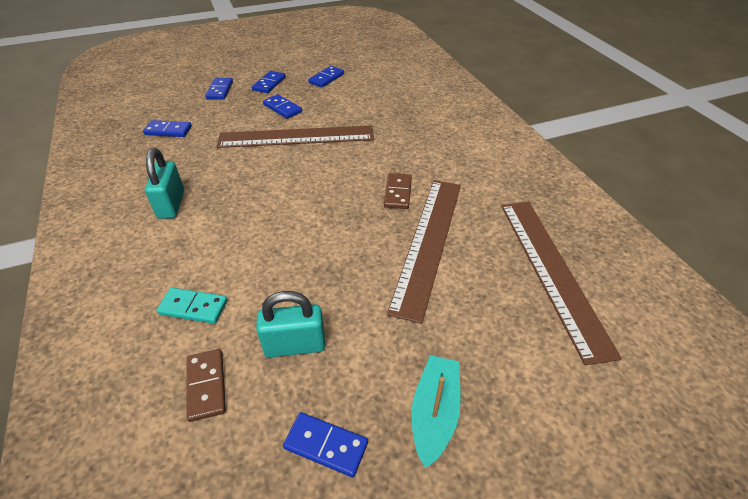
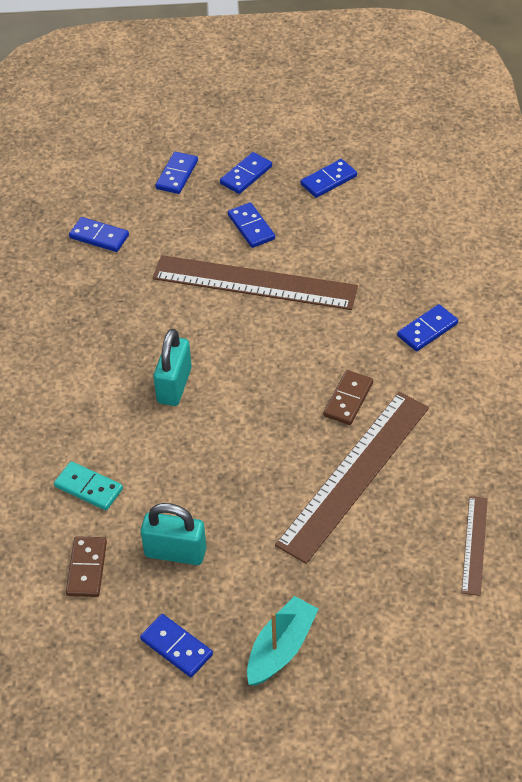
camera: 20 degrees right, 5 degrees up
(171, 204) = (86, 354): turquoise padlock -> turquoise padlock (174, 385)
(433, 141) = (427, 330): none -> blue domino
(552, 272) = (475, 545): brown ruler -> brown ruler, size x0.49

